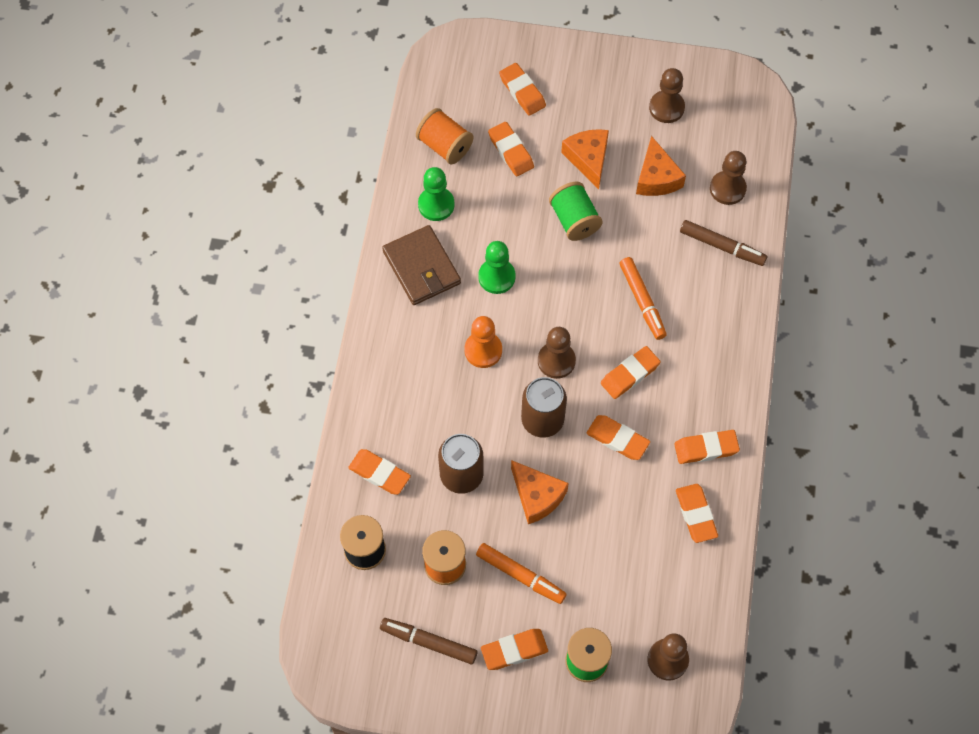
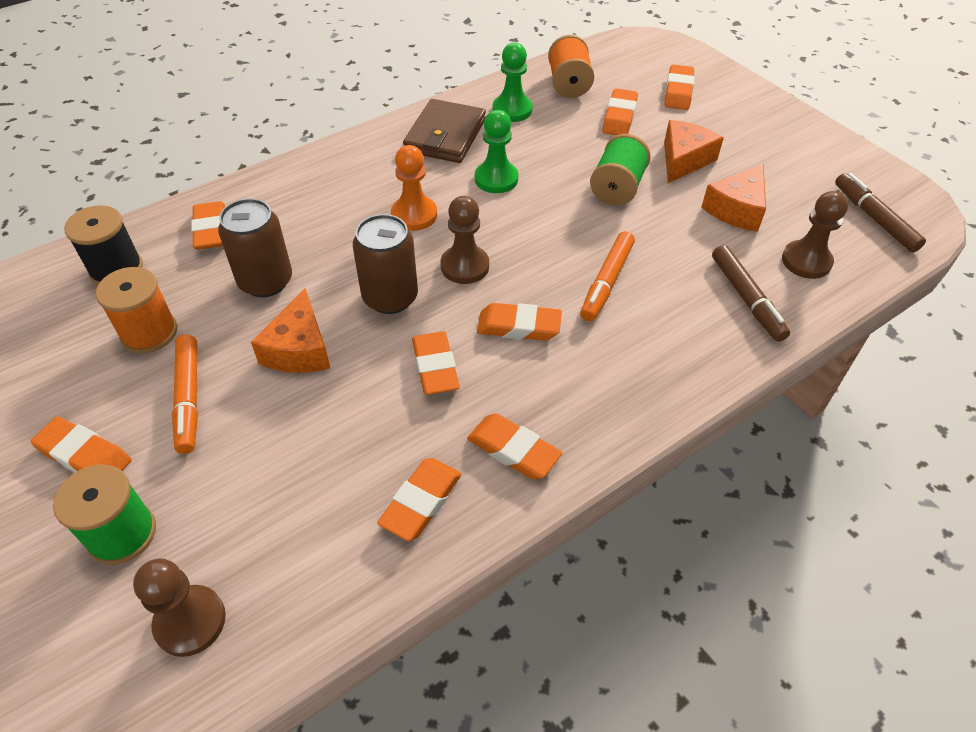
camera: 45 degrees right, 15 degrees down
(429, 642) = (40, 378): brown marker -> brown marker (874, 218)
(666, 108) = (807, 172): brown pawn -> none

